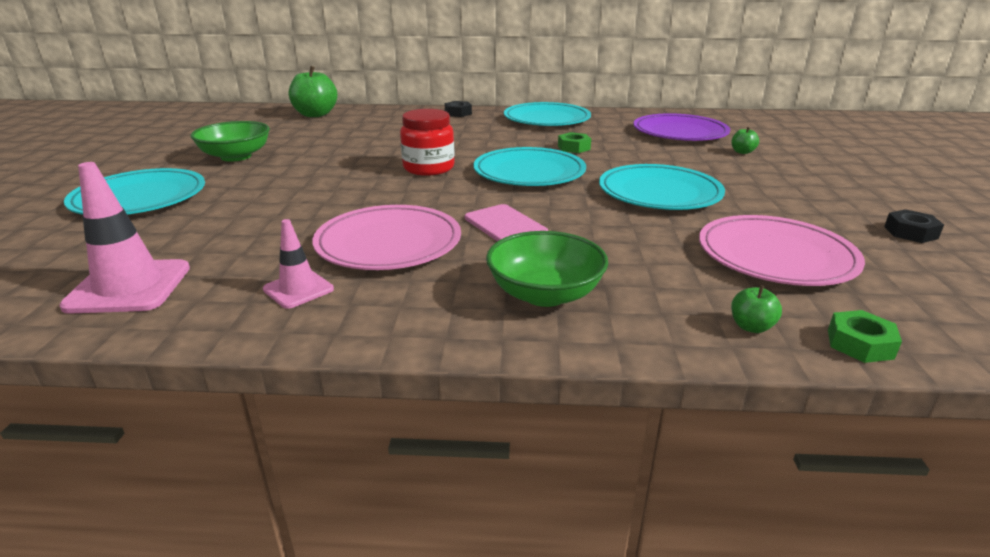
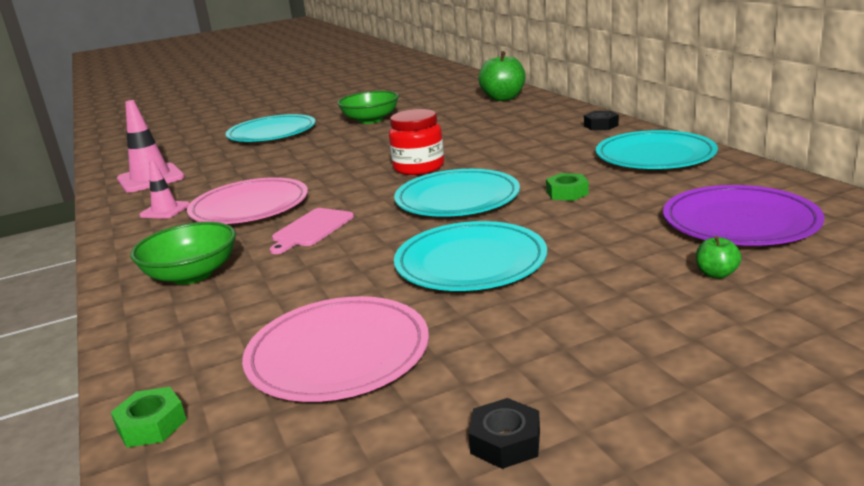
camera: 65 degrees right, 5 degrees down
(751, 327) = (167, 365): green apple -> none

